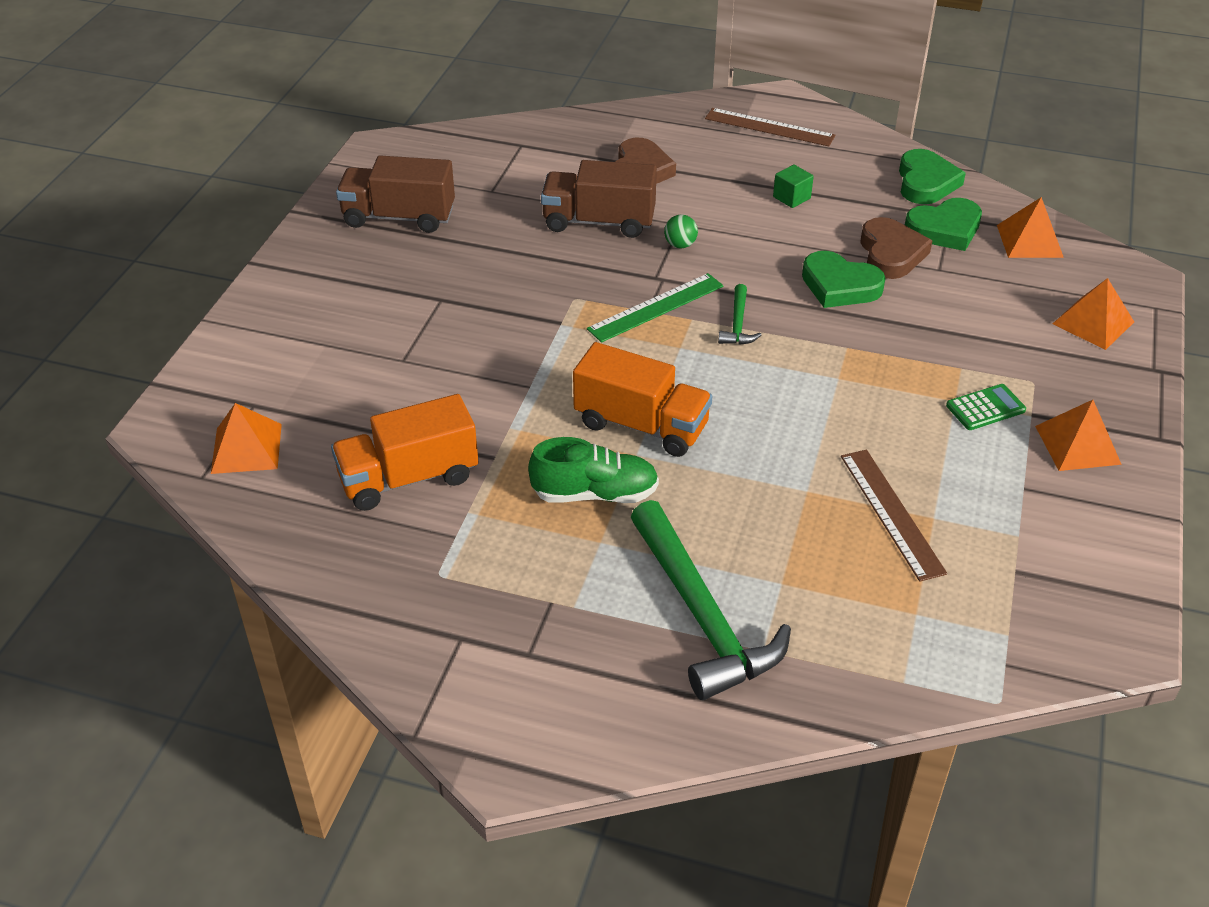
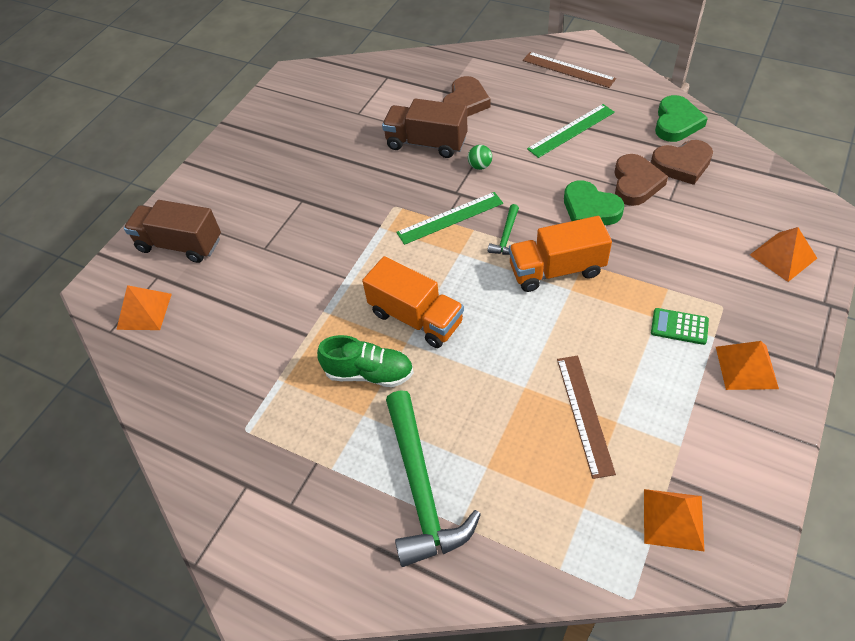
camera: 15 degrees right, 10 degrees up
(399, 217) = (290, 131): brown truck -> brown truck (180, 245)
(409, 478) = (244, 346): orange truck -> orange truck (556, 270)
(791, 197) = (571, 130): green cube -> green ruler
(944, 229) = (682, 165): green heart -> brown heart
(985, 408) = (679, 326): green calculator -> green calculator turned 150 degrees counterclockwise
(1029, 241) = (747, 179): orange pyramid -> orange pyramid (673, 519)

